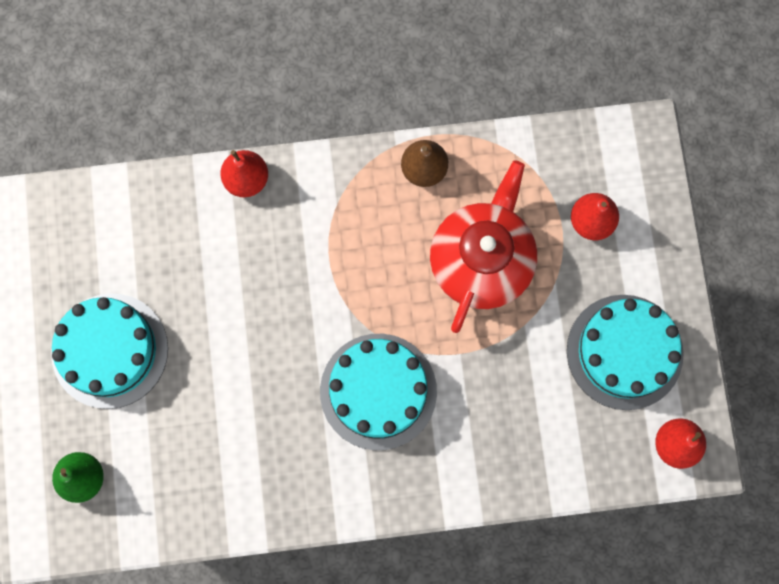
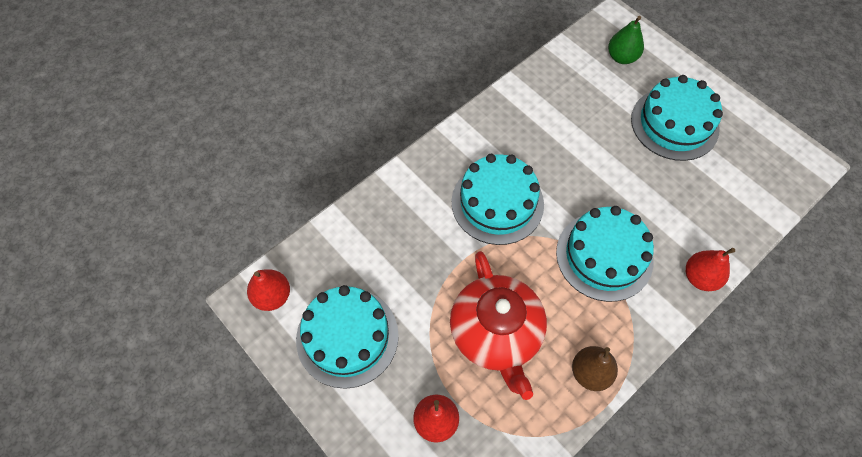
camera: 145 degrees right, 15 degrees down
(318, 261) = (604, 256): none -> turquoise cake

